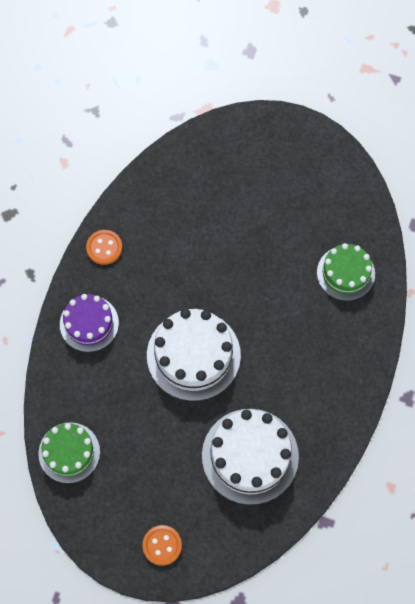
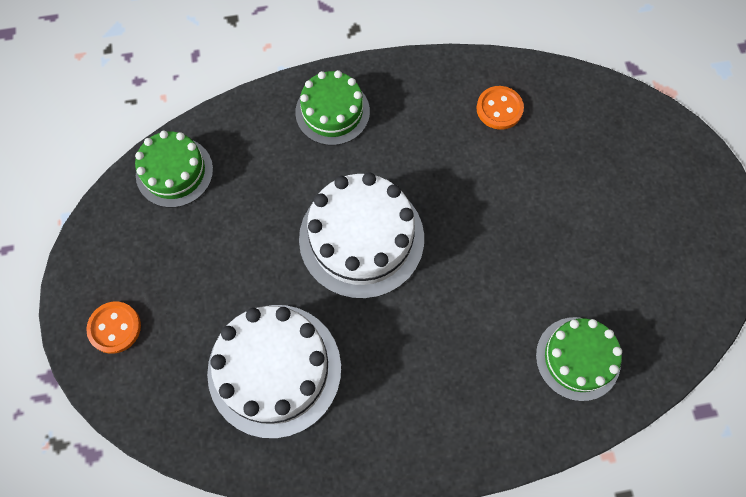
camera: 60 degrees right, 0 degrees up
(89, 323) = (332, 112): purple cake -> green cake
(104, 248) = (428, 80): orange button -> orange button (499, 109)

